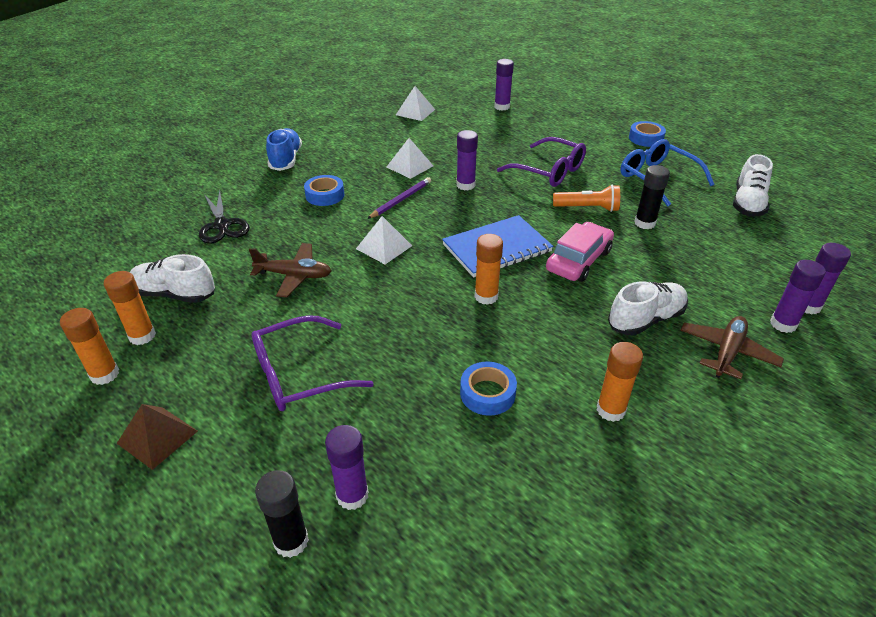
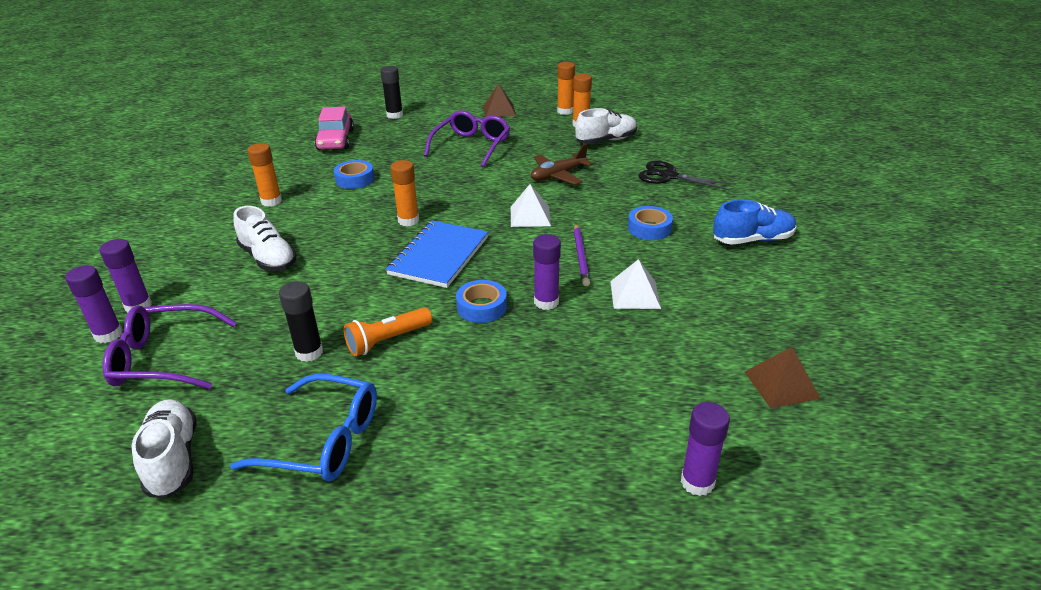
camera: 140 degrees right, 5 degrees down
(286, 160) = (752, 240): blue shoe -> blue shoe turned 60 degrees counterclockwise
(352, 495) = (385, 130): purple glue stick -> none
(415, 112) = (781, 384): white pyramid -> brown pyramid
(549, 171) = (478, 373): purple glasses -> purple glasses (163, 359)
(578, 260) = (355, 279): pink car -> pink car (335, 140)
(645, 138) = (388, 543): blue tape -> blue tape (482, 307)
(645, 319) = (268, 258): white shoe -> white shoe turned 60 degrees counterclockwise
(727, 352) = (192, 263): brown plane -> none

